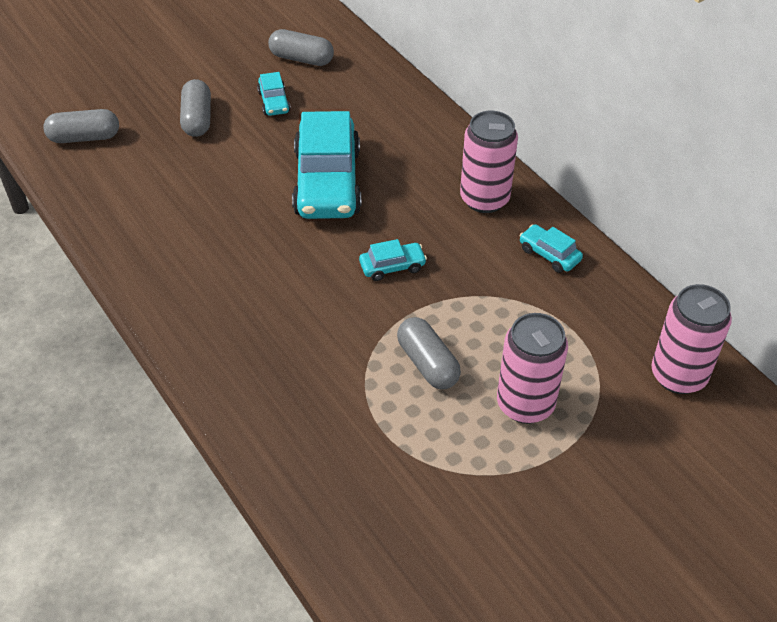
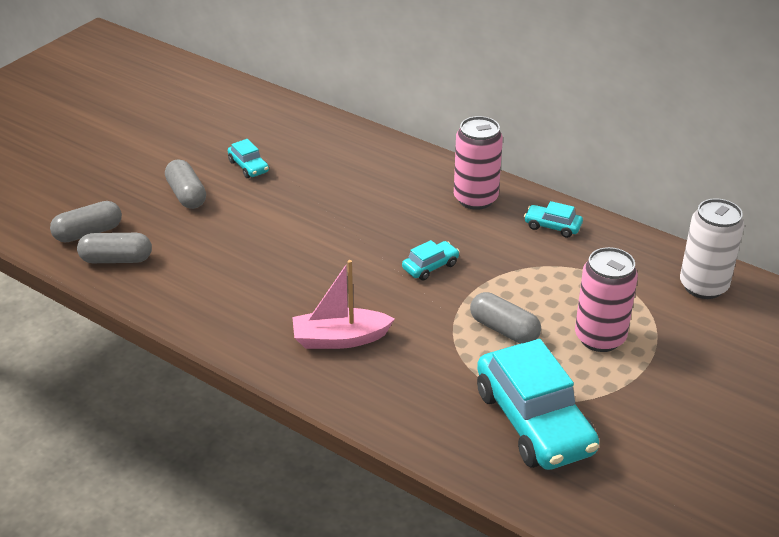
camera: 20 degrees left, 10 degrees down
(255, 324) = (340, 339): none -> pink boat
(301, 59) = (252, 128): grey capsule -> grey capsule (116, 259)
(327, 182) = (335, 217): turquoise car -> turquoise car (534, 421)
(678, 375) = (703, 286): pink can -> white can

